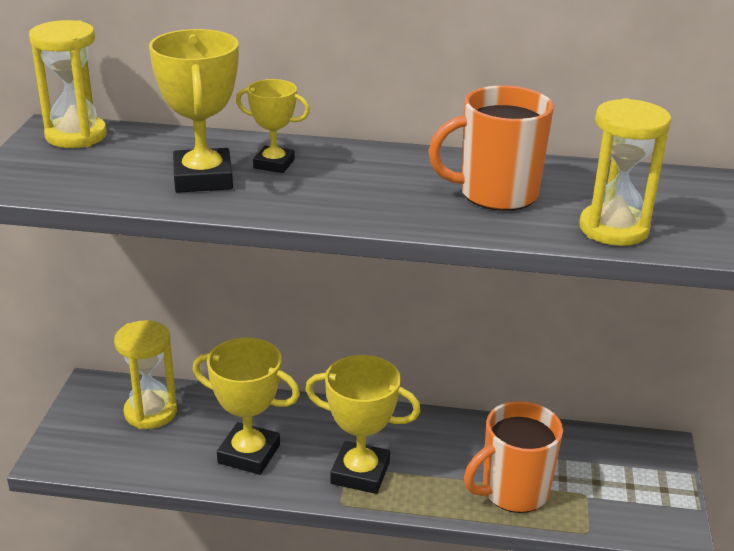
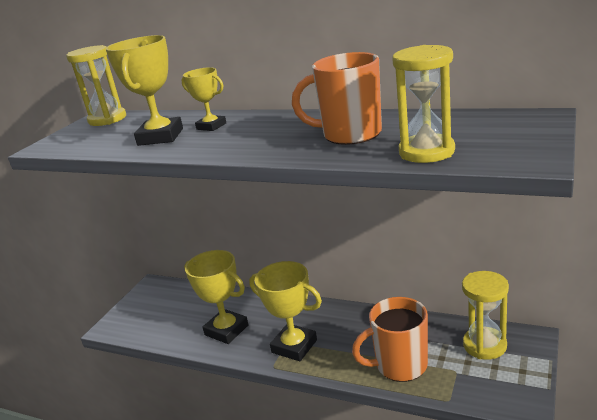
camera: 20 degrees right, 5 degrees down
(150, 412) = (178, 301): yellow hourglass -> yellow hourglass (484, 345)

